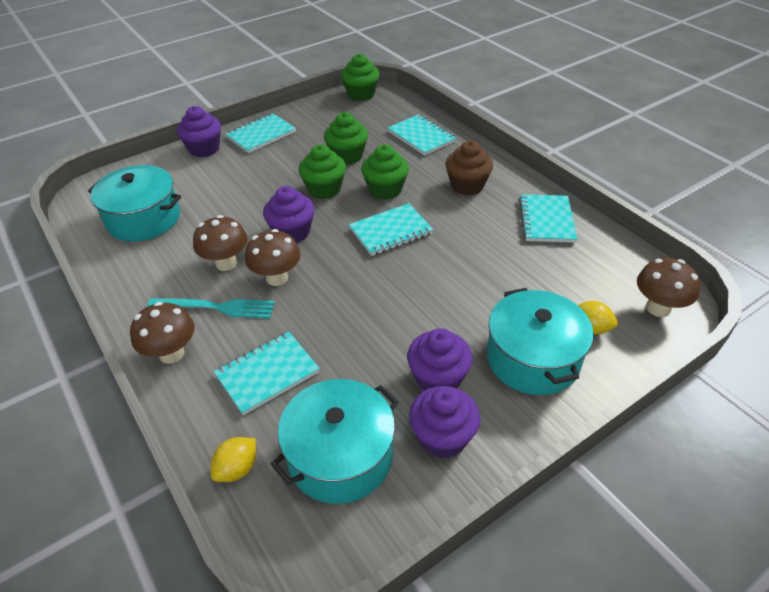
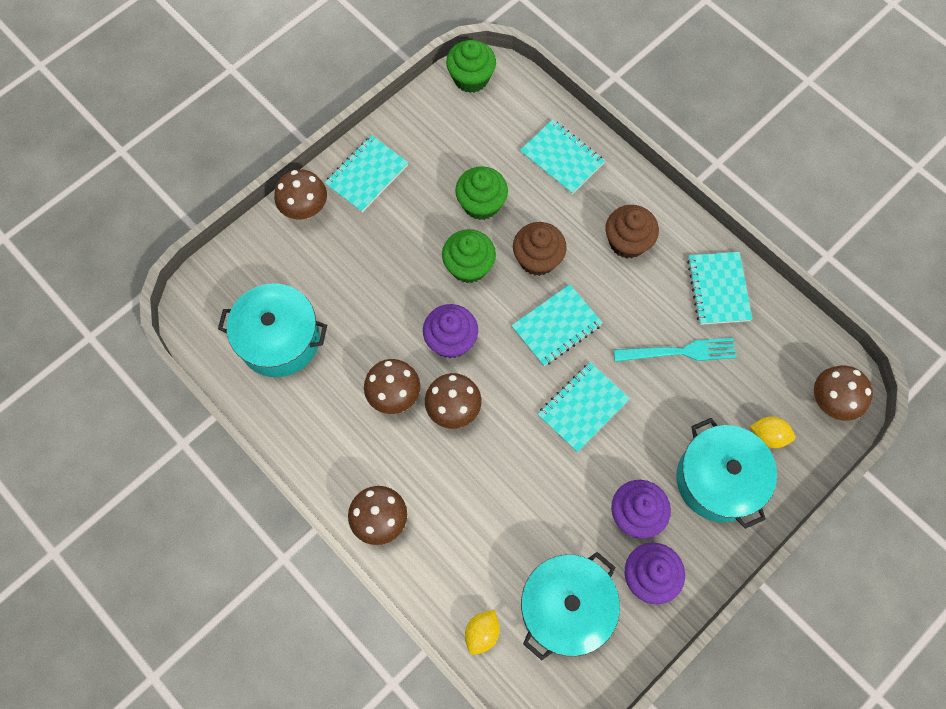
camera: 10 degrees left, 25 degrees up
(204, 149) = (305, 209): purple cupcake -> brown mushroom
(217, 307) = (405, 457): turquoise fork -> turquoise fork (680, 351)
(267, 374) = (479, 531): turquoise notebook -> turquoise notebook (583, 408)
(385, 189) = (537, 259): green cupcake -> brown cupcake

